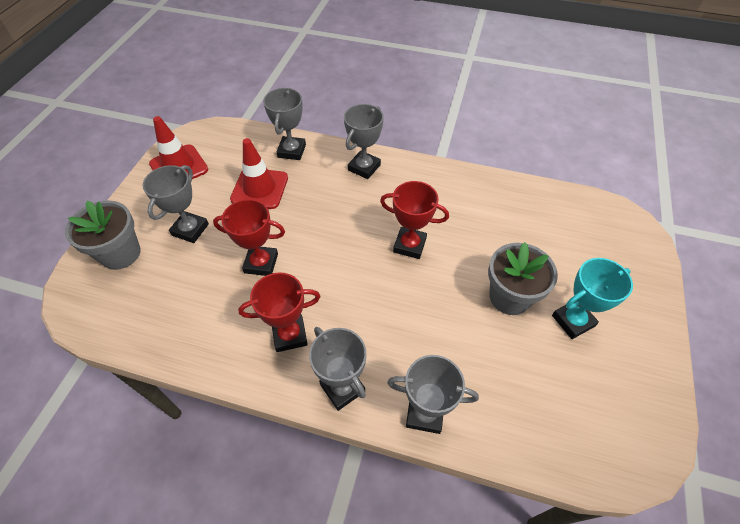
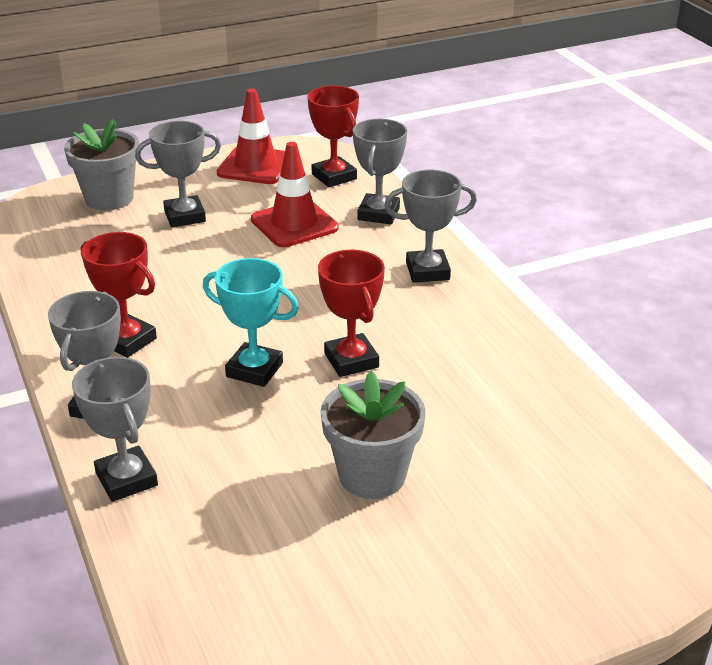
camera: 50 degrees right, 20 degrees down
(261, 263) = (195, 277): red trophy -> red trophy (334, 177)
(292, 151) = (378, 214): grey trophy -> grey trophy turned 45 degrees counterclockwise
(572, 321) = (402, 549): turquoise trophy -> turquoise trophy (254, 370)

